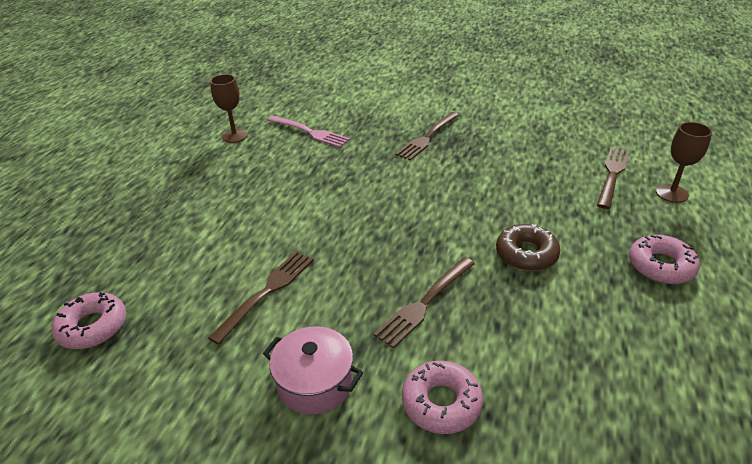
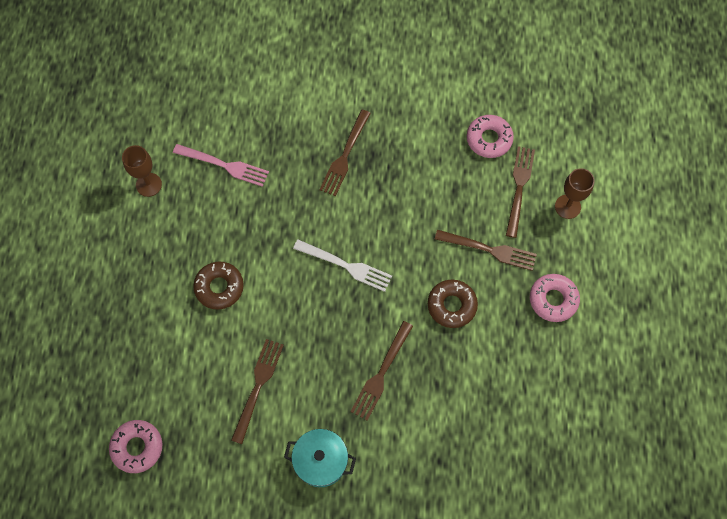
camera: 15 degrees left, 30 degrees up
(264, 207) = (219, 287): none -> brown donut
(315, 383) = (321, 461): pink pot -> turquoise pot
(406, 207) = (346, 265): none -> white fork
(441, 403) = (408, 458): pink donut -> pink donut (489, 139)
(576, 215) = (489, 250): none -> brown fork

